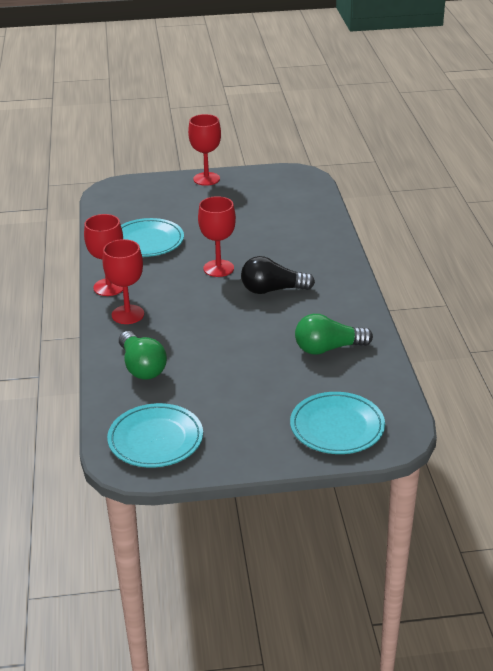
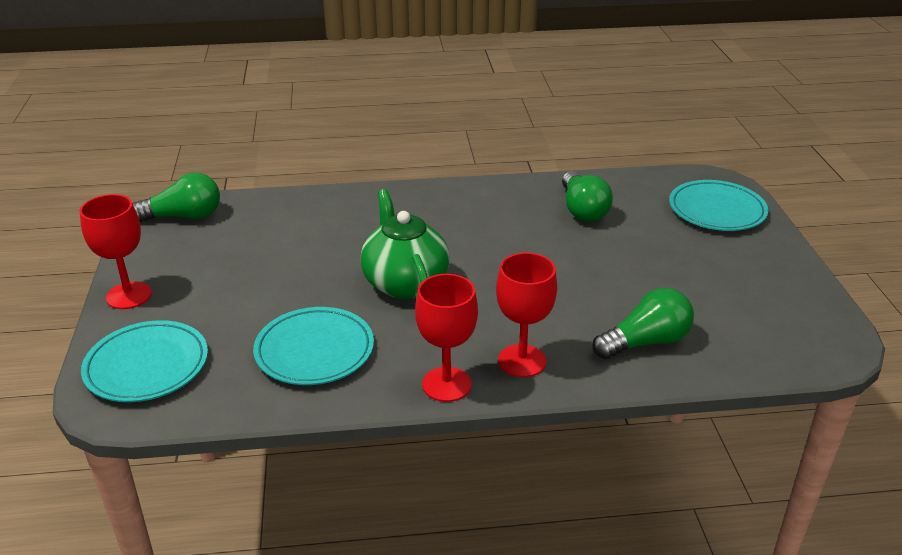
camera: 90 degrees left, 0 degrees up
(155, 439) = (785, 325): turquoise plate -> turquoise plate (147, 366)
(218, 268) = (405, 282): red goblet -> green teapot
(272, 290) = (462, 242): black light bulb -> none
(298, 182) = (184, 217): none -> green light bulb

